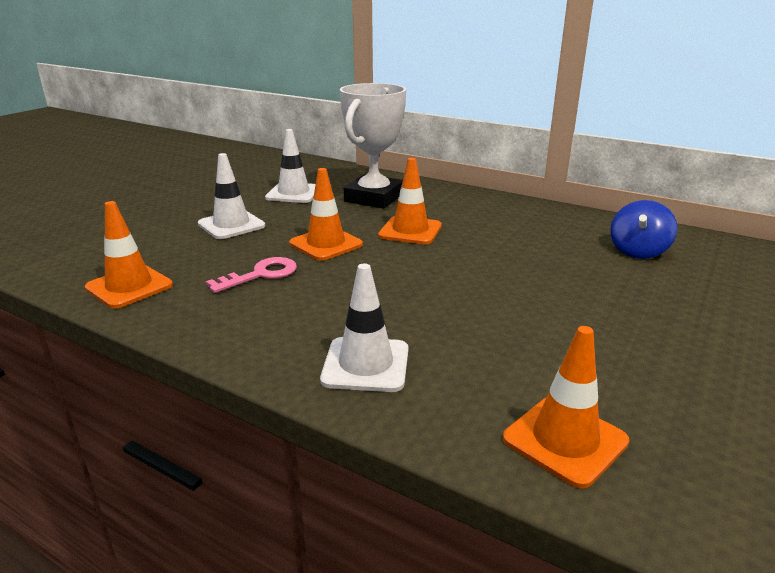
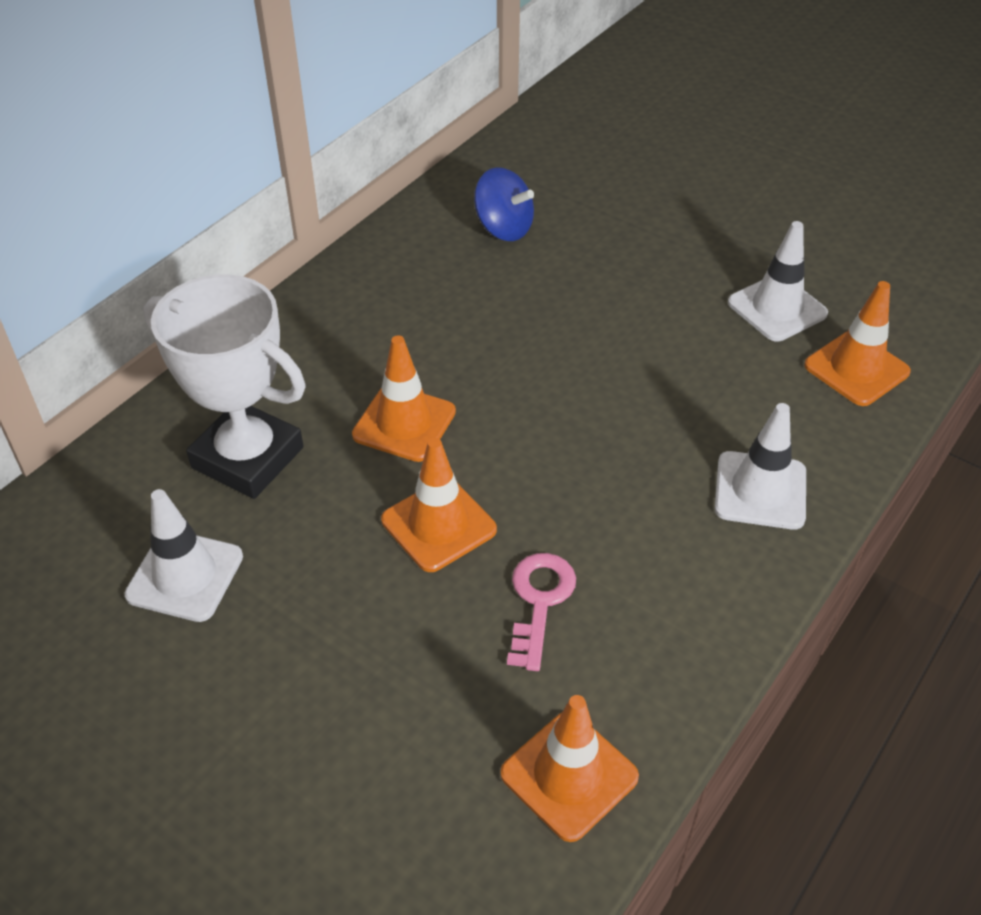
camera: 85 degrees left, 20 degrees up
(231, 225) = (331, 663): white traffic cone -> white traffic cone (777, 308)
(260, 275) = (539, 602): pink key -> pink key turned 45 degrees clockwise

